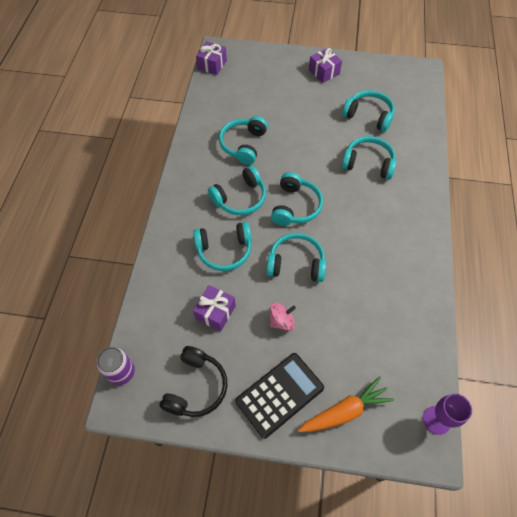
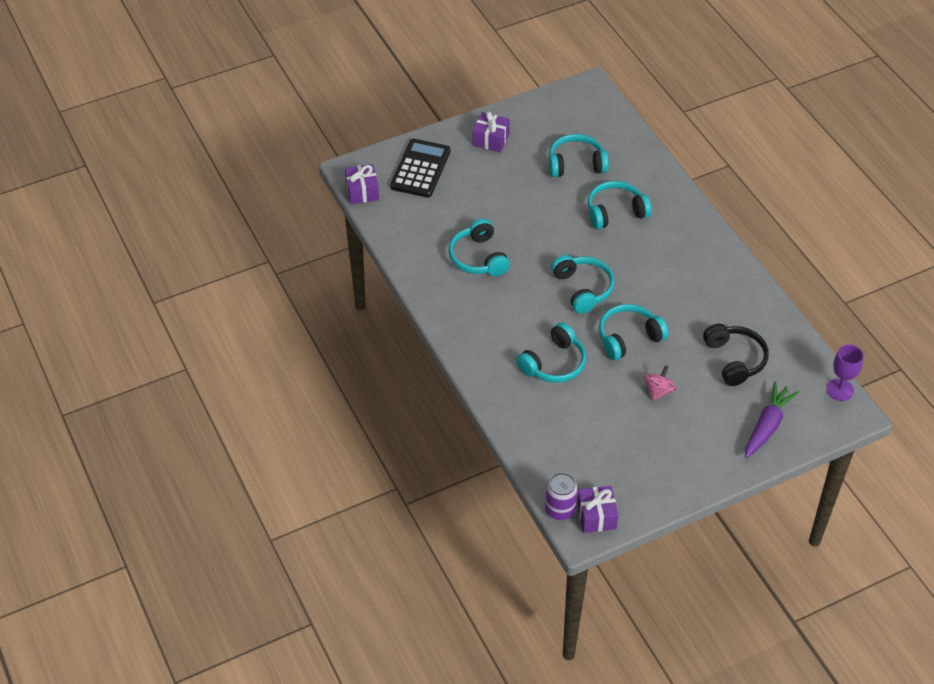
camera: 35 degrees left, 10 degrees down
(196, 387) = (634, 481): black headphones -> black headphones (734, 360)
(215, 312) = (595, 417): purple gift -> purple gift (596, 516)
(240, 198) = (524, 310): turquoise headphones -> none
(279, 394) = (706, 445): black calculator -> black calculator (420, 169)
(345, 411) = (767, 426): orange carrot -> purple carrot

